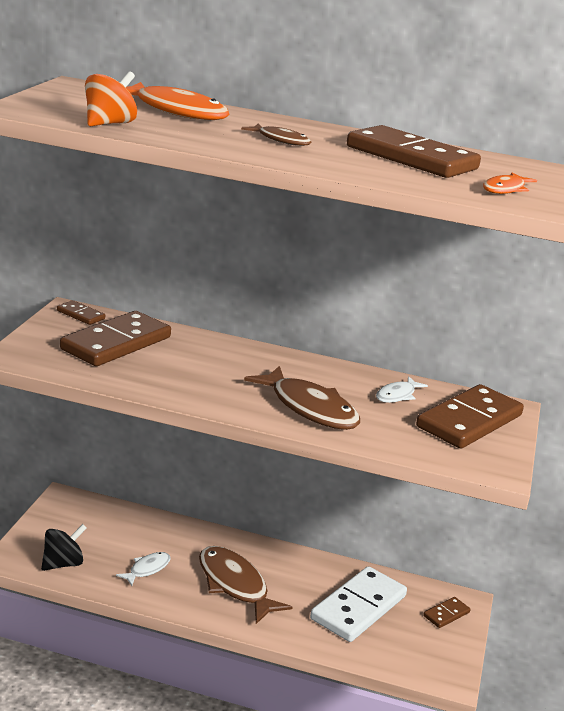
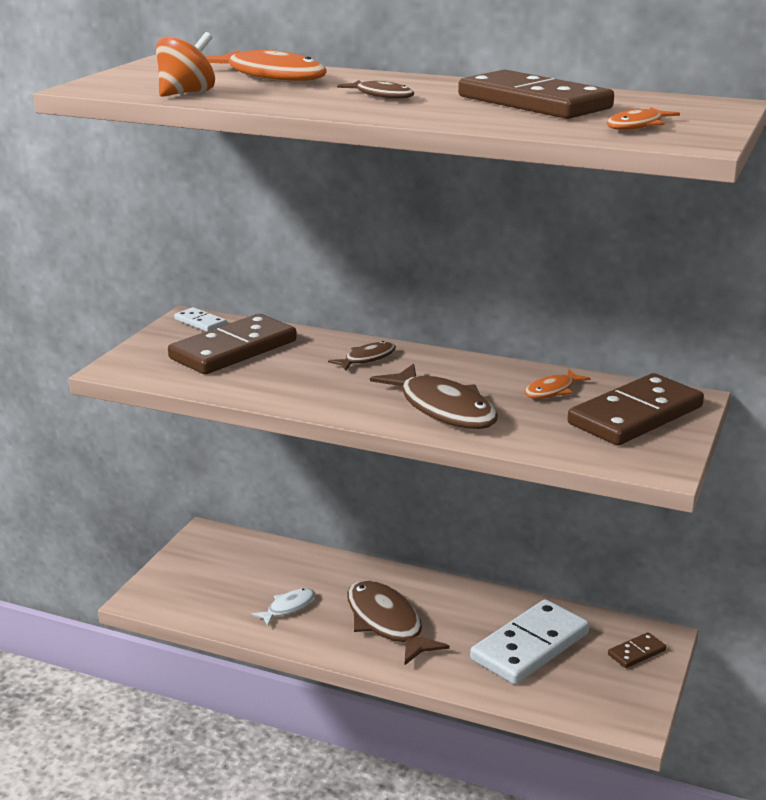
camera: 10 degrees right, 0 degrees up
(63, 564) = (194, 603): black spinning top -> none
(80, 315) = (200, 322): brown domino -> white domino
(235, 357) = (367, 358): none -> brown fish
(397, 395) = (552, 391): white fish -> orange fish

